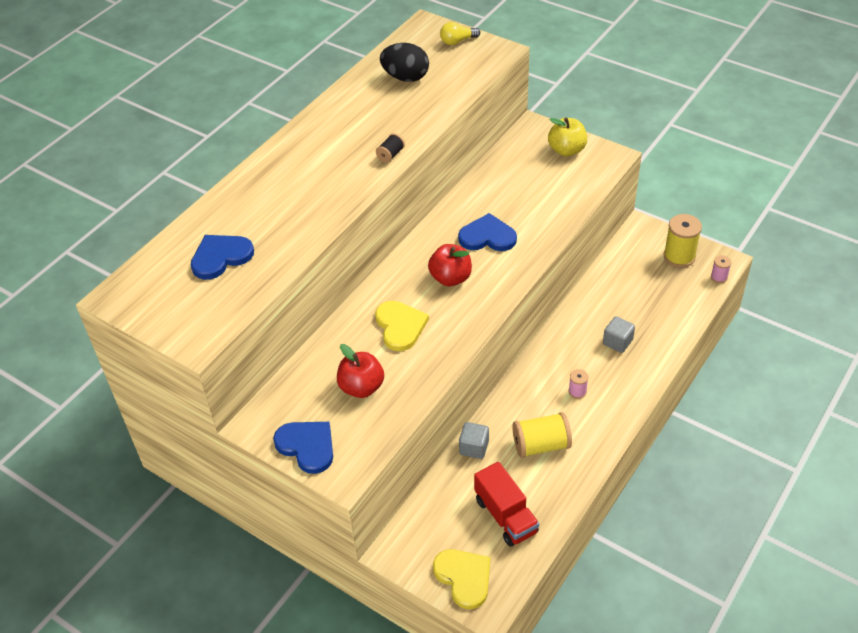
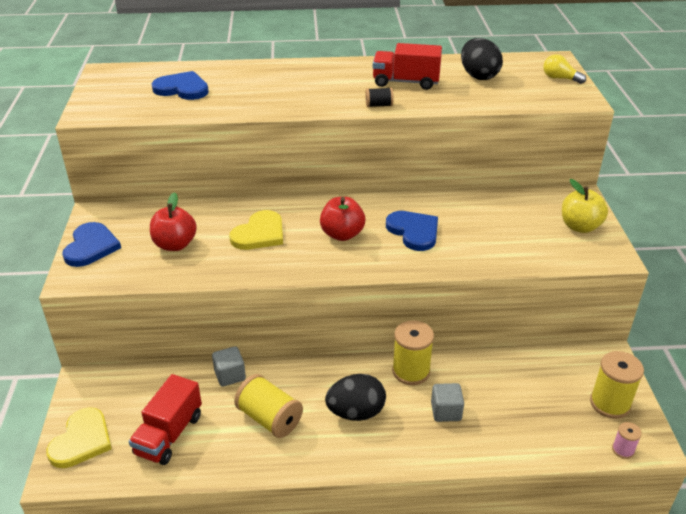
camera: 50 degrees right, 10 degrees down
(369, 120) = (406, 82): none -> red truck
(564, 338) = (411, 371): none -> yellow spool
(577, 391) = (356, 412): pink spool -> black egg

